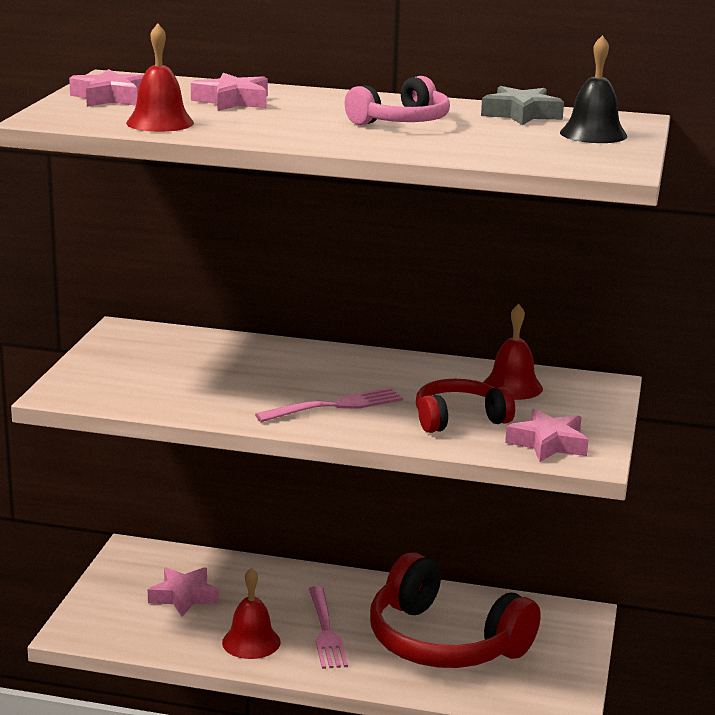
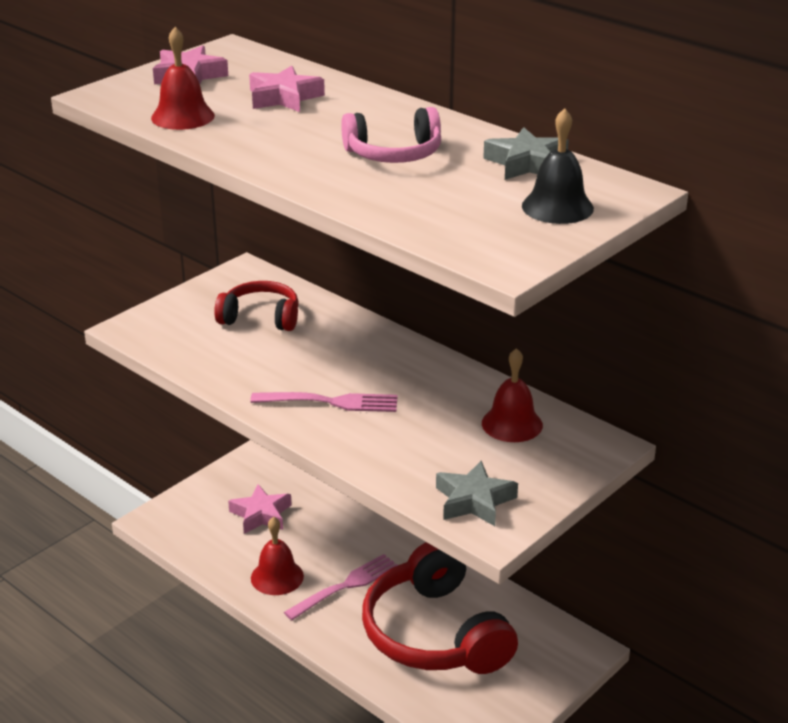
camera: 30 degrees right, 10 degrees up
(325, 630) = (345, 586): pink fork -> pink fork turned 150 degrees counterclockwise
(459, 419) = (423, 448): red headphones -> red headphones (260, 318)
(548, 443) = (474, 501): pink star -> grey star

